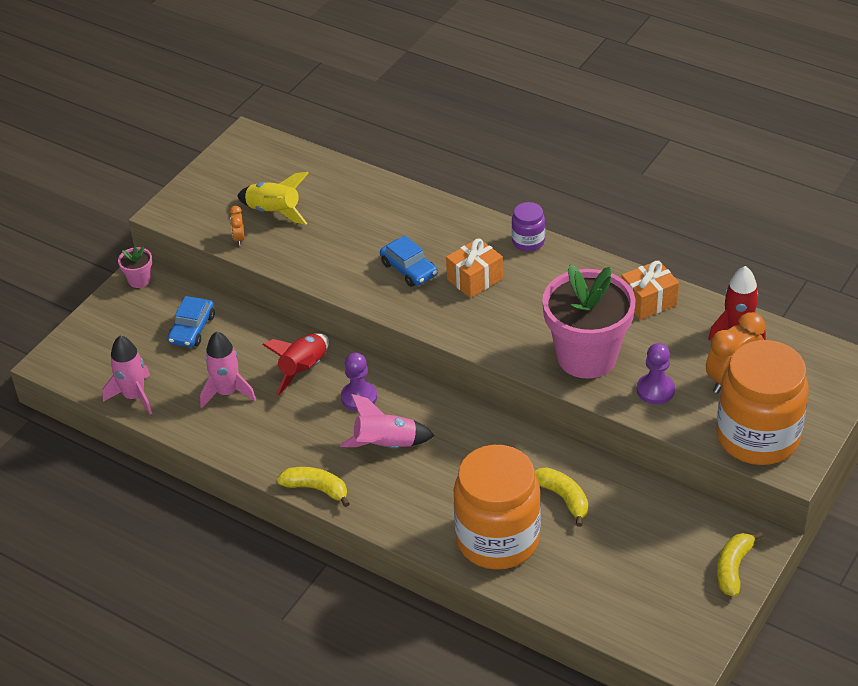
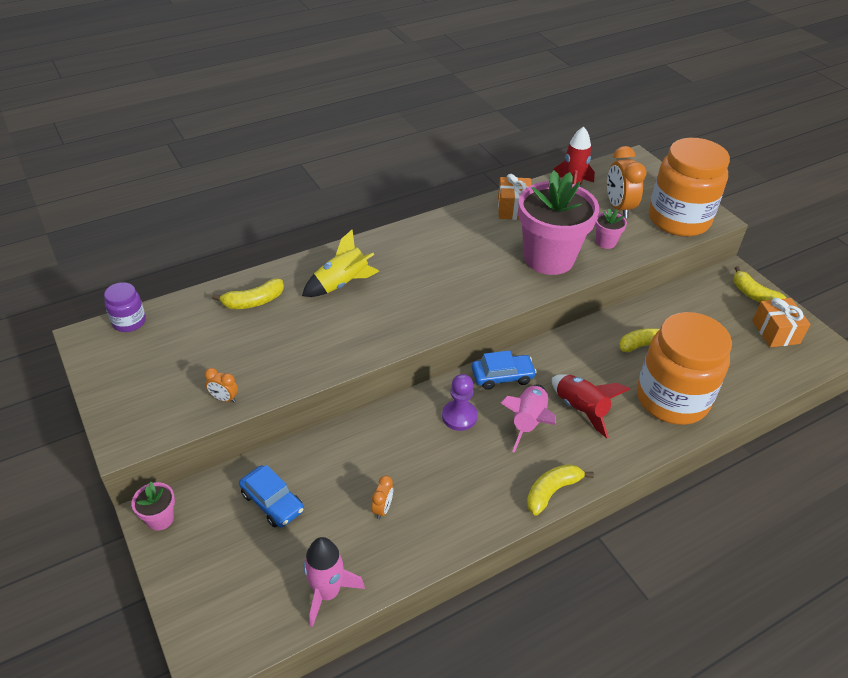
camera: 65 degrees left, 0 degrees up
(227, 392) = (382, 509): pink rocket -> orange clock
(274, 212) = (213, 360): yellow rocket -> yellow rocket (341, 284)
(304, 370) = (397, 439): red rocket -> red rocket (580, 409)
(357, 198) = (253, 302): none -> yellow banana
(409, 269) = (372, 307): blue car -> blue car (502, 376)
(475, 279) = (417, 277): orange gift -> orange gift (775, 332)
(528, 242) = (400, 235): purple jar -> purple jar (129, 322)
(655, 390) = (606, 242): purple pawn -> pink flower pot

